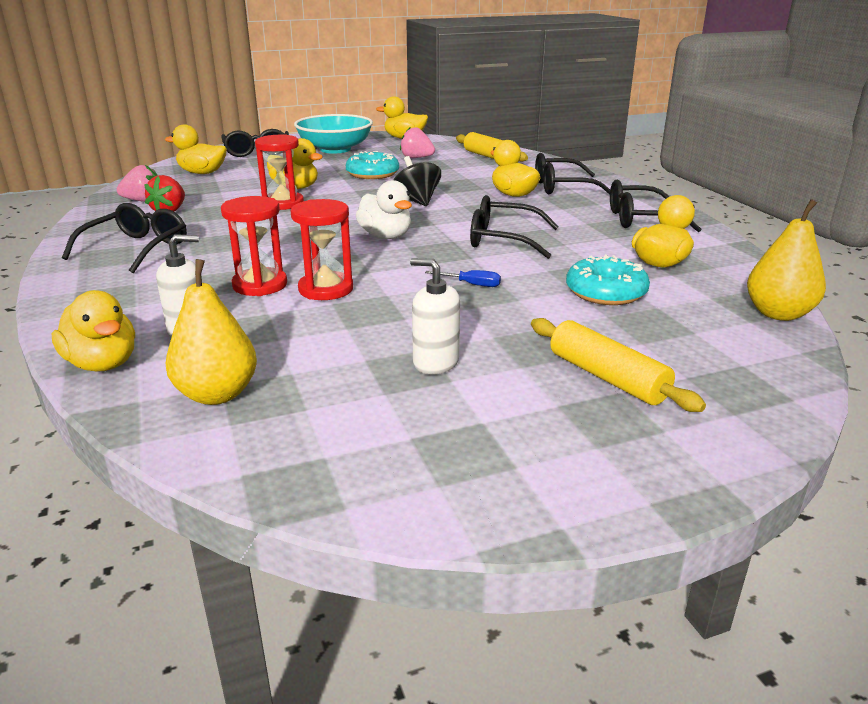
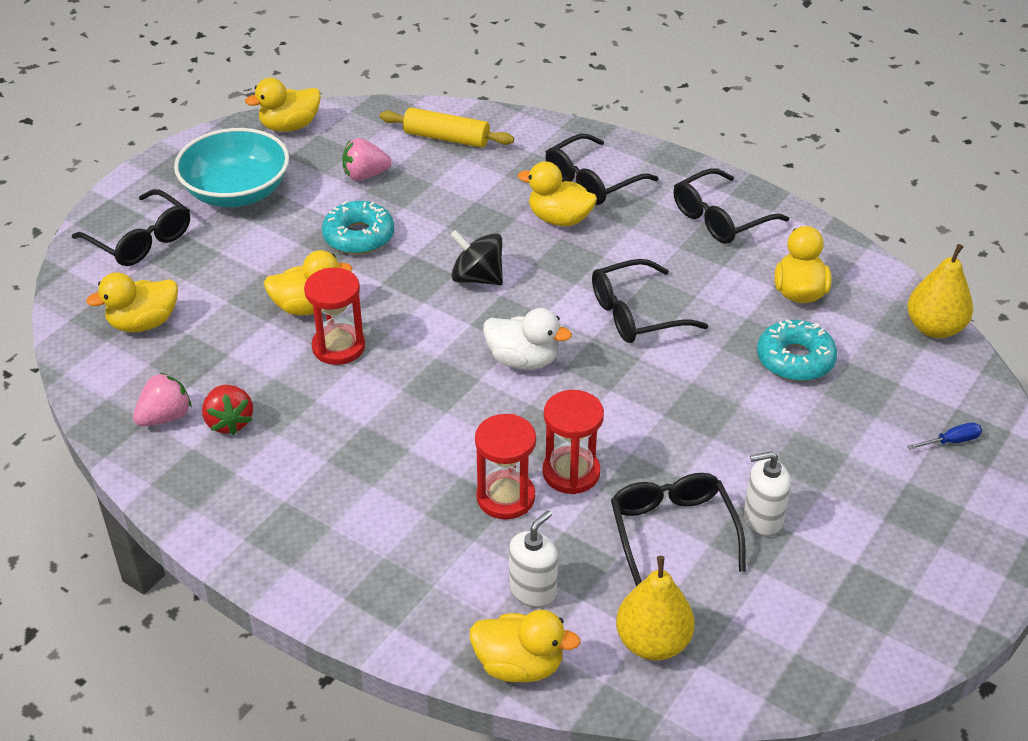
camera: 35 degrees left, 15 degrees up
(136, 249) = (300, 505): black glasses -> black glasses (672, 532)
(472, 284) = (683, 402): blue screwdriver -> blue screwdriver (951, 441)
(607, 377) = (888, 471): yellow rolling pin -> none

